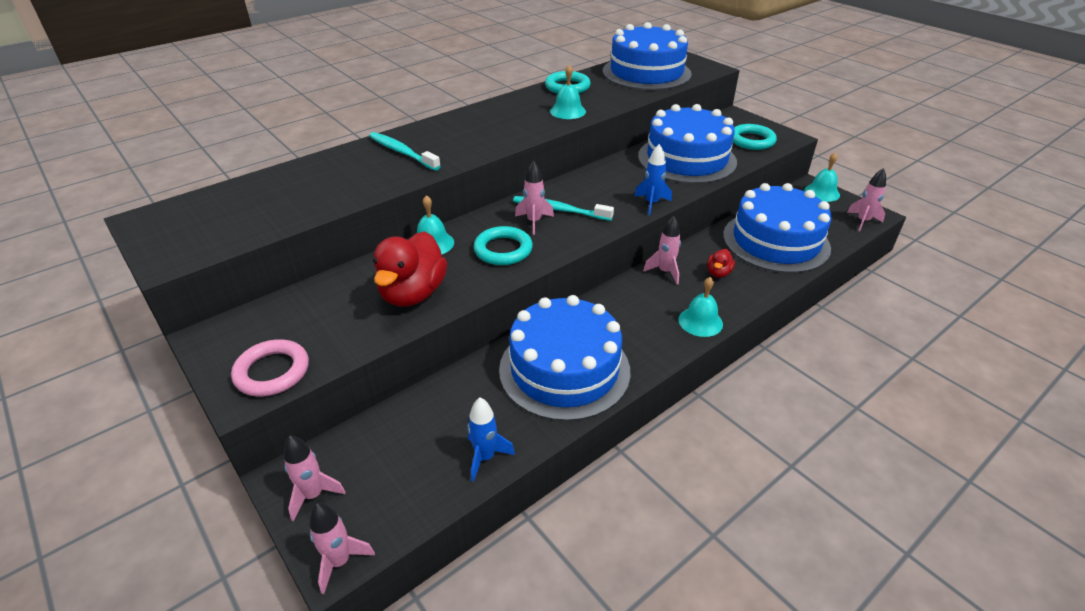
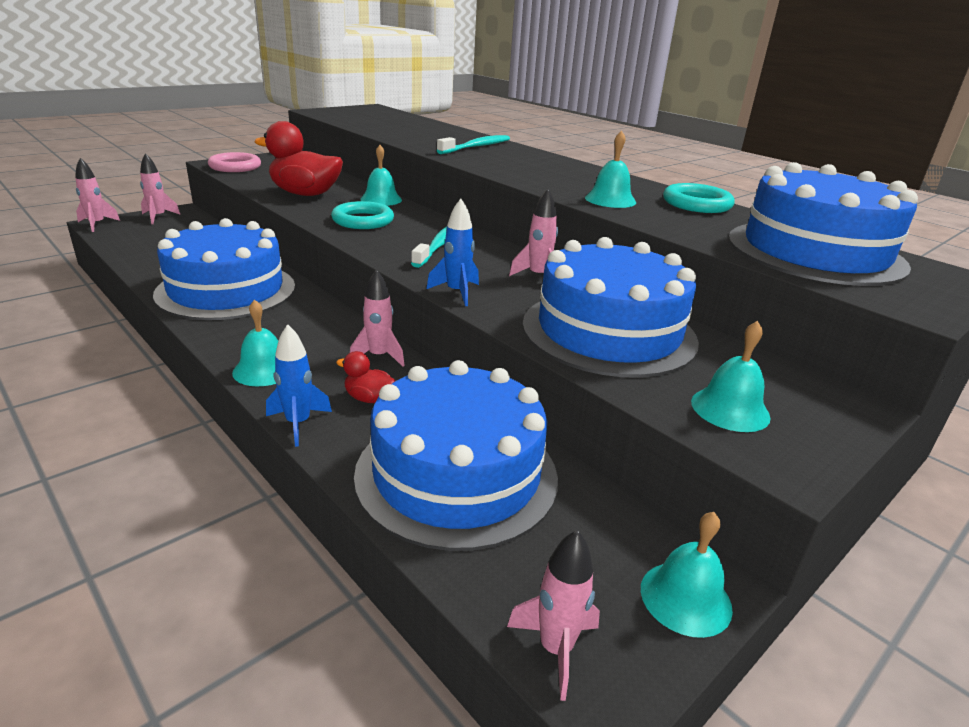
camera: 85 degrees right, 10 degrees down
(485, 457) = (144, 259): blue rocket -> blue rocket (298, 423)
(534, 222) = (415, 233): pink rocket -> pink rocket (538, 276)
(751, 140) = (730, 409): turquoise ring -> turquoise bell

